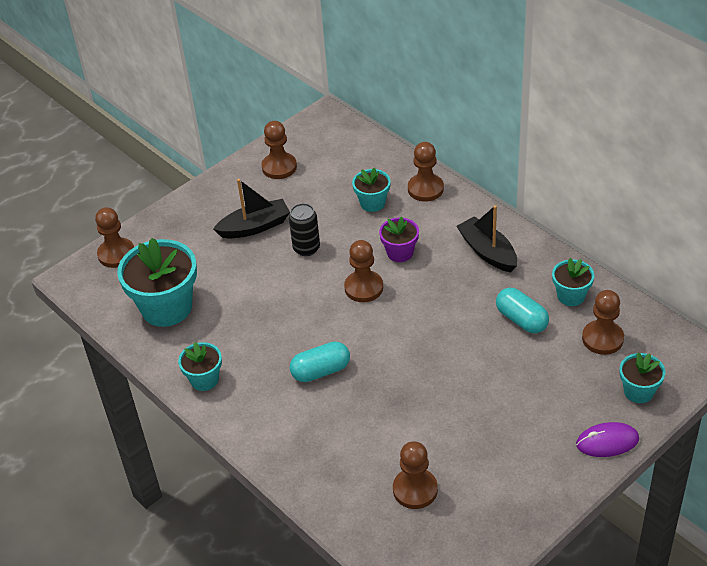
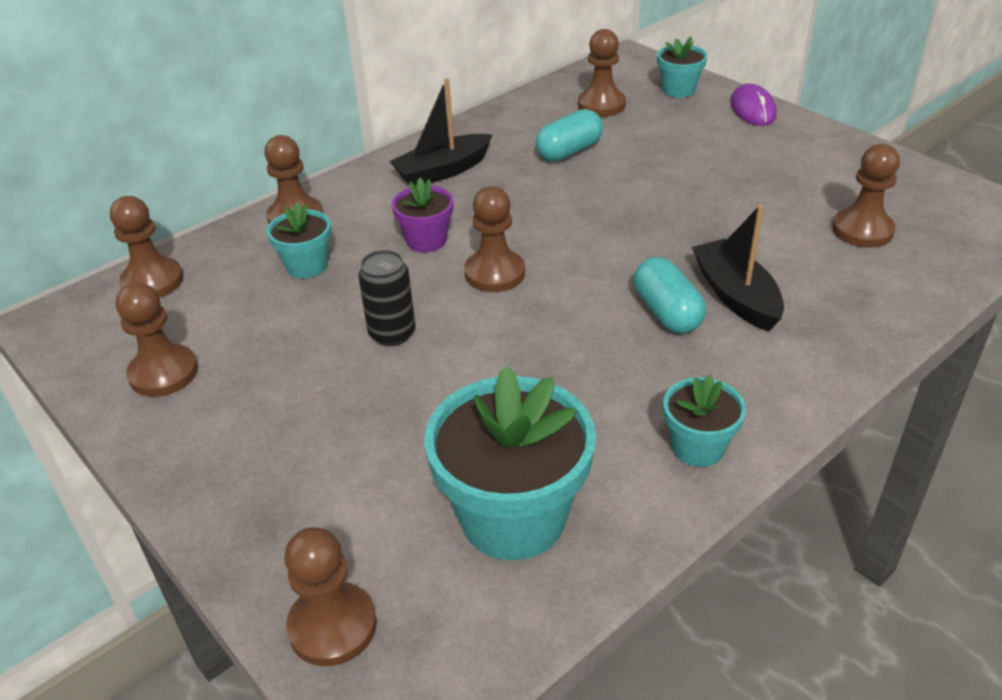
camera: 90 degrees left, 5 degrees down
(255, 227) = (317, 399): black boat -> black boat (736, 296)
(358, 144) = (152, 281): none -> brown pawn
(571, 296) = (531, 120): turquoise flower pot -> none

